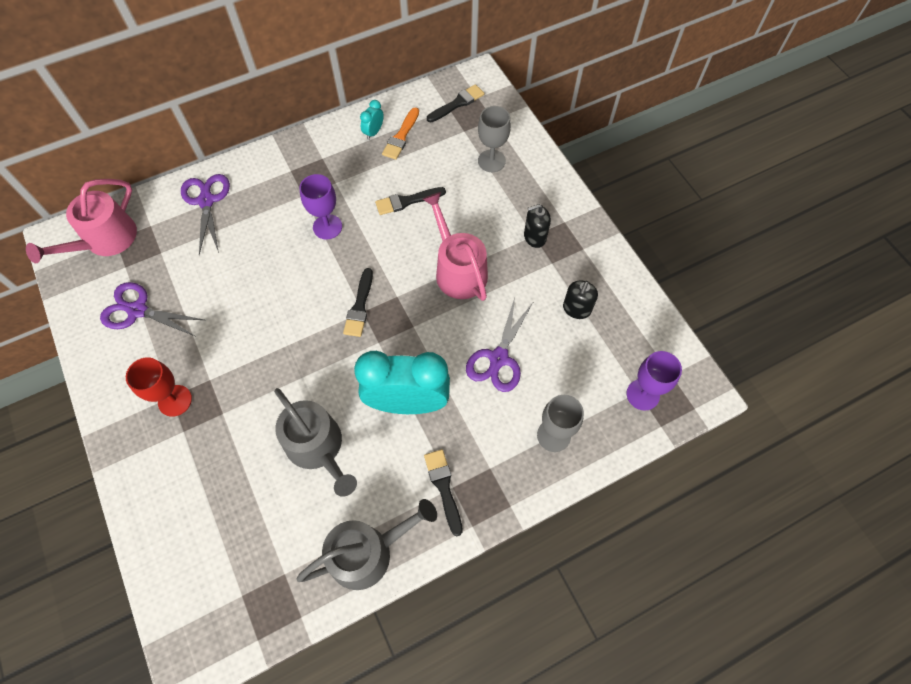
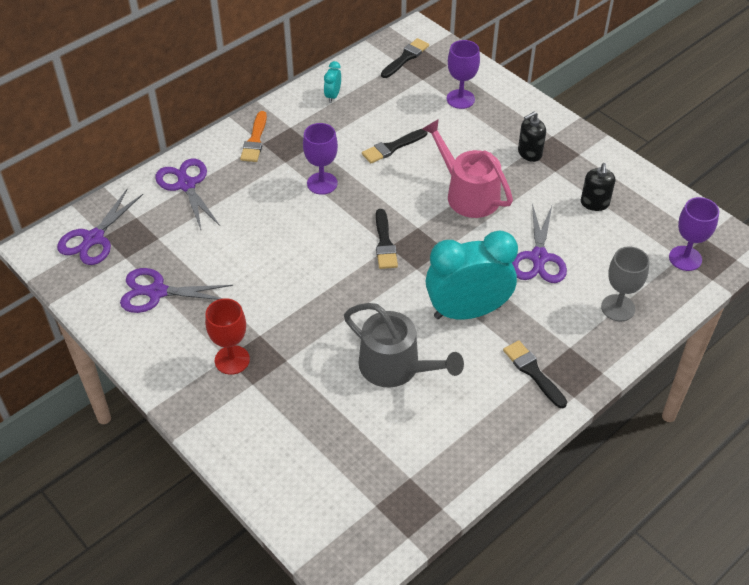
camera: 15 degrees left, 15 degrees down
(106, 240) = (94, 238): pink watering can -> purple scissors
(367, 552) = (483, 441): grey watering can -> none
(401, 137) = (362, 95): orange brush -> orange brush (255, 140)
(491, 161) = (460, 99): grey goblet -> purple goblet

